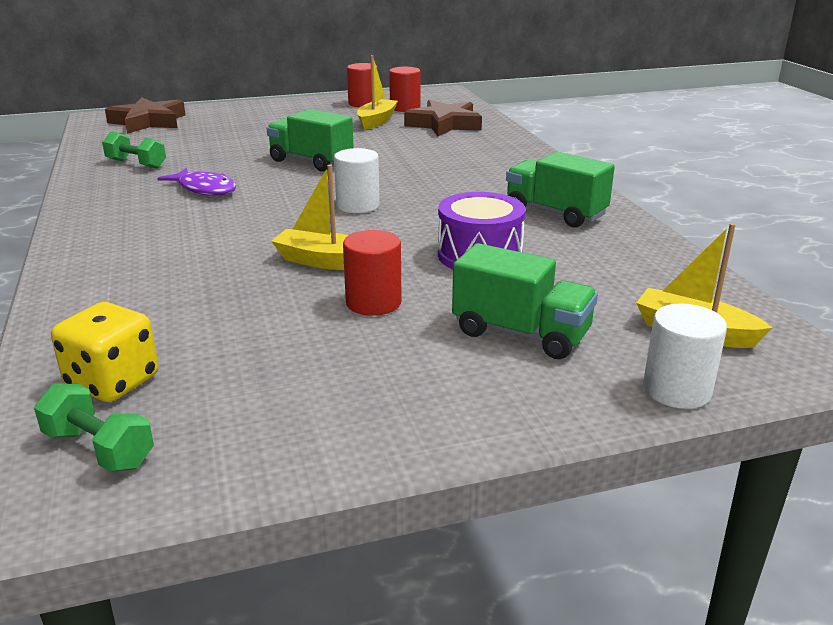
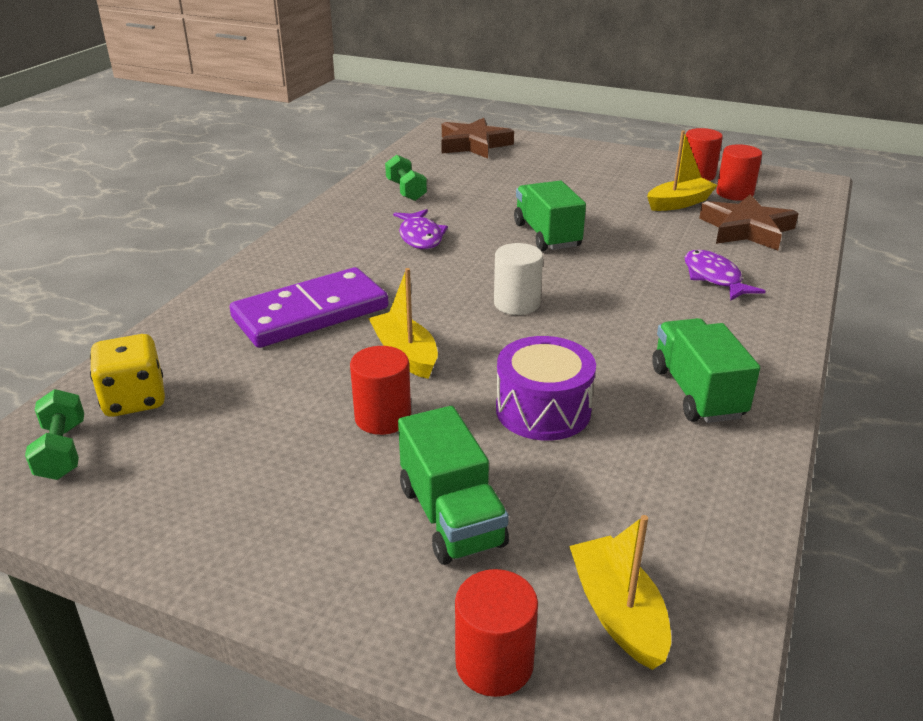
camera: 40 degrees right, 5 degrees up
(190, 264) = (311, 313): none -> purple domino
(467, 154) = (714, 278): none -> purple fish
(676, 390) = (494, 663): white cylinder -> red cylinder

